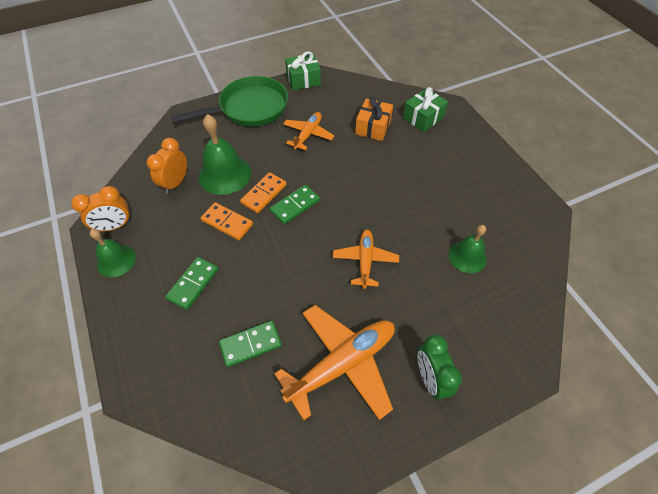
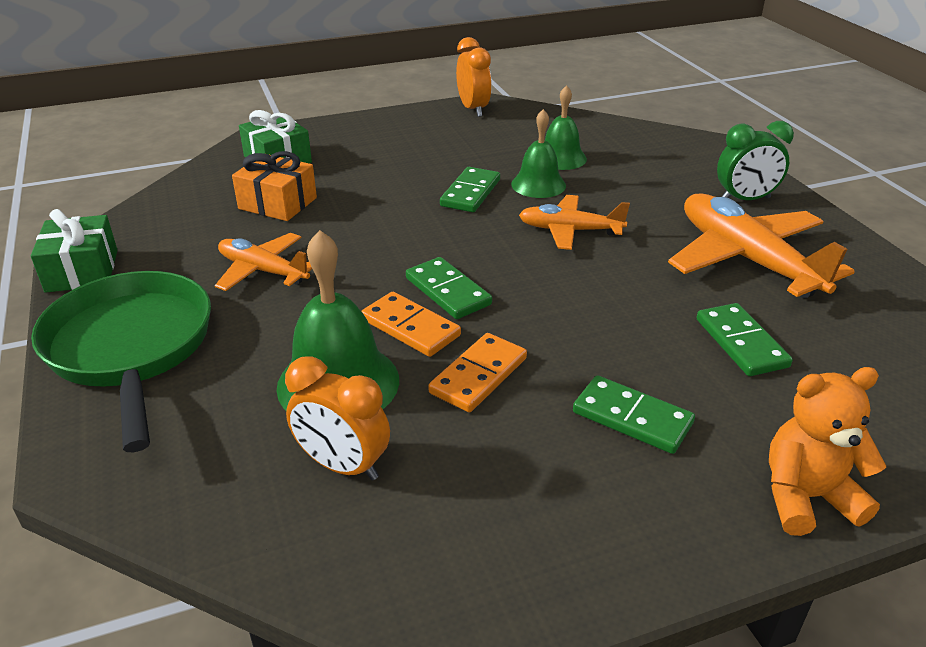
camera: 85 degrees left, 20 degrees down
(115, 226) = (469, 578): orange clock -> orange clock (473, 109)
(116, 260) = (579, 559): green bell -> green bell (538, 184)
(132, 353) = (806, 497): none -> orange teddy bear
(403, 208) = (470, 193): none -> green domino

